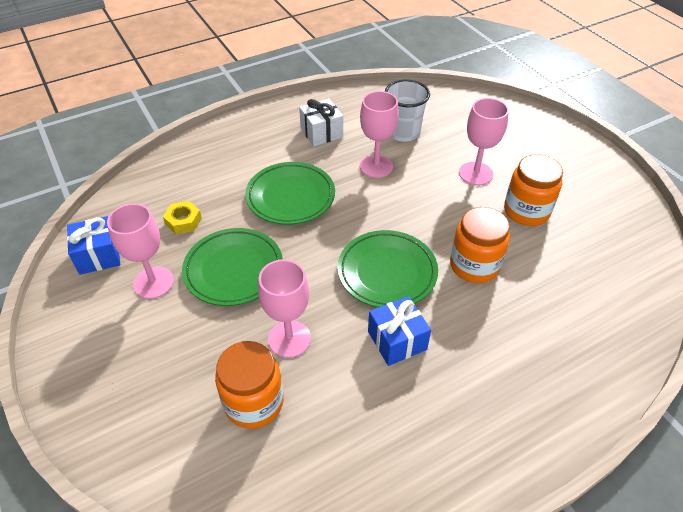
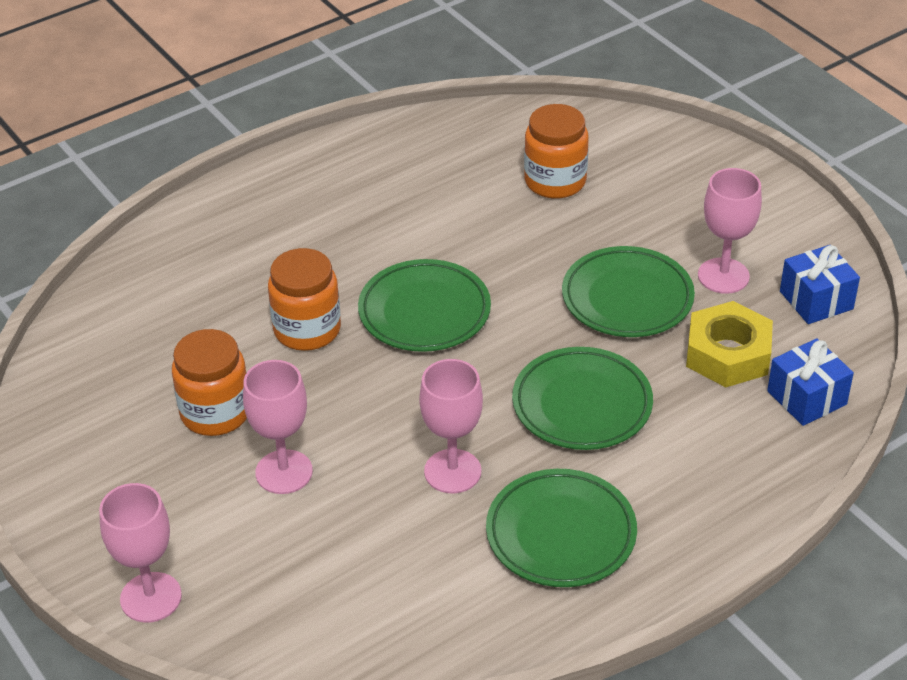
camera: 175 degrees right, 5 degrees down
(183, 221) = (728, 354): yellow nut -> yellow nut, size x1.74
(289, 339) = (533, 234): pink goblet -> pink goblet (151, 597)
(321, 133) = (561, 534): white gift -> green plate
(397, 340) = (408, 243): blue gift -> blue gift (806, 398)
(403, 133) = (407, 548): white cup -> none

